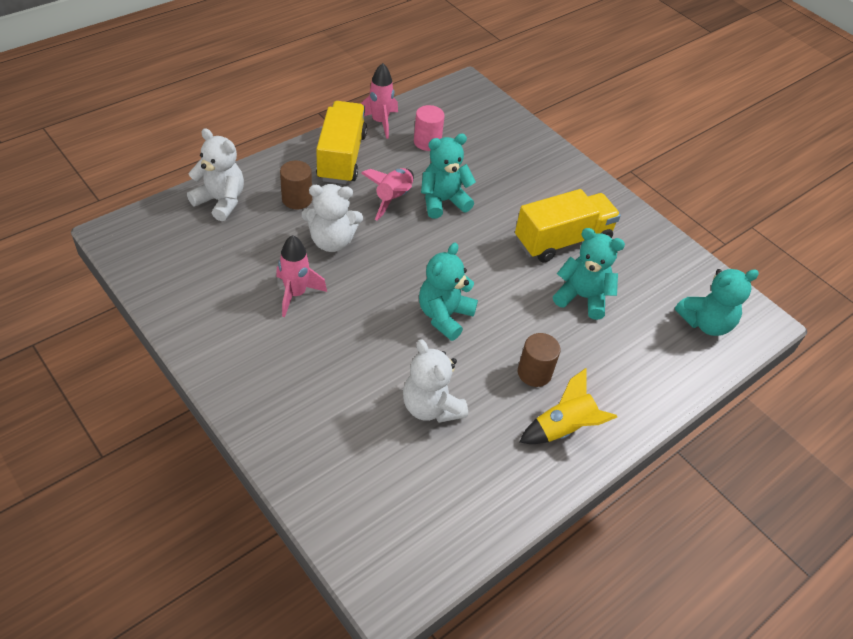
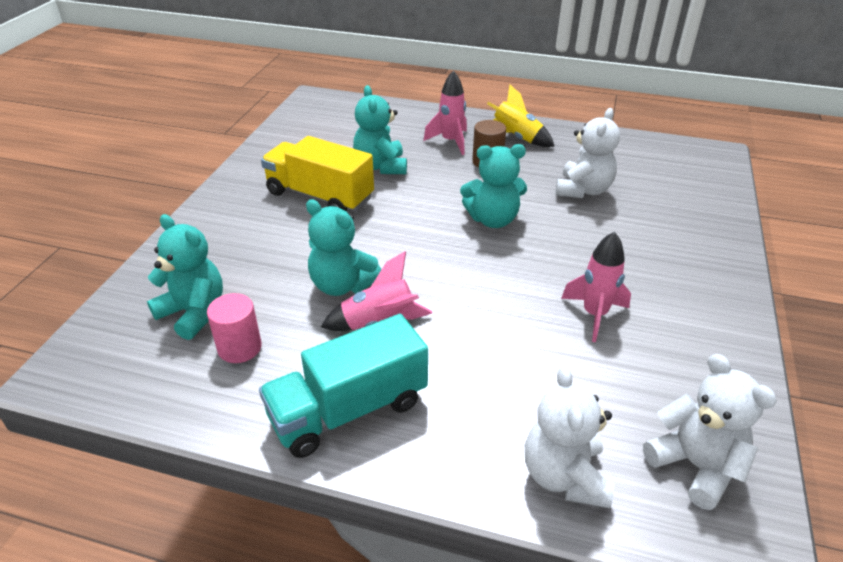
camera: 120 degrees left, 10 degrees down
(297, 199) = (472, 401): brown cylinder -> none
(332, 241) = (498, 331): white teddy bear -> white teddy bear (695, 465)
(341, 157) = (348, 410): yellow truck -> turquoise truck
(380, 122) = (232, 416): pink rocket -> pink rocket (450, 142)
(705, 323) = (342, 115): turquoise teddy bear -> turquoise teddy bear (194, 312)

